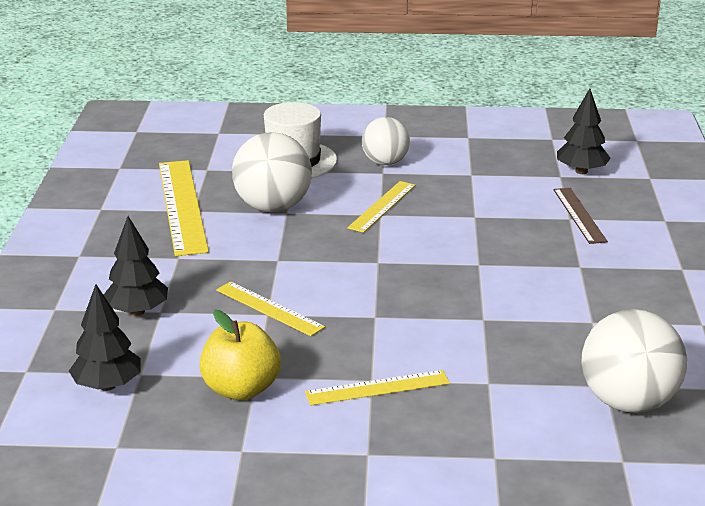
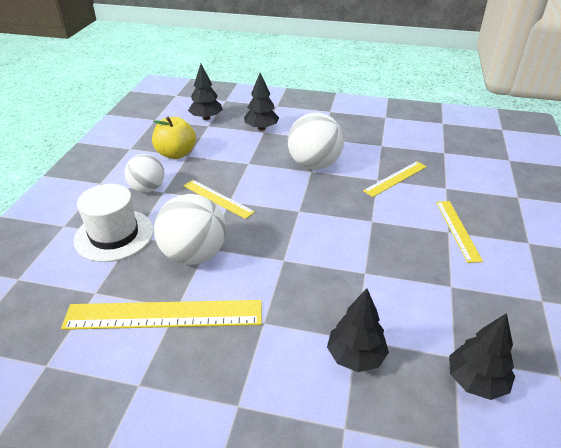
camera: 80 degrees left, 10 degrees up
(241, 389) = (469, 295): yellow apple -> yellow apple (176, 154)
(269, 308) = (357, 271): yellow ruler -> yellow ruler (395, 178)
(579, 215) = (261, 128): brown ruler -> black tree
(628, 402) = (458, 149): white ball -> white ball (314, 164)

